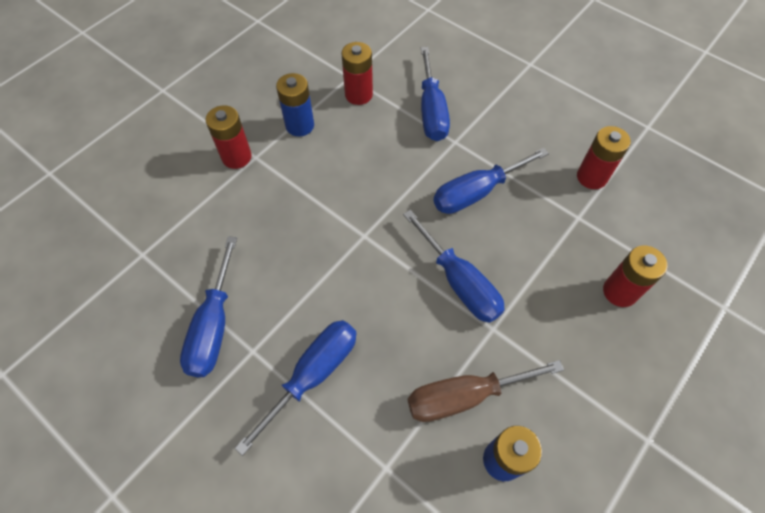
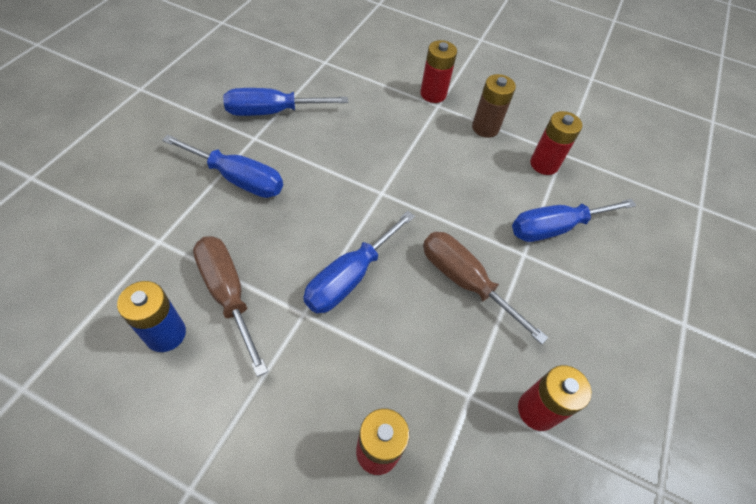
camera: 70 degrees right, 5 degrees down
(300, 125) = (485, 128): blue battery -> brown battery
(476, 192) = (464, 281): blue screwdriver -> brown screwdriver

